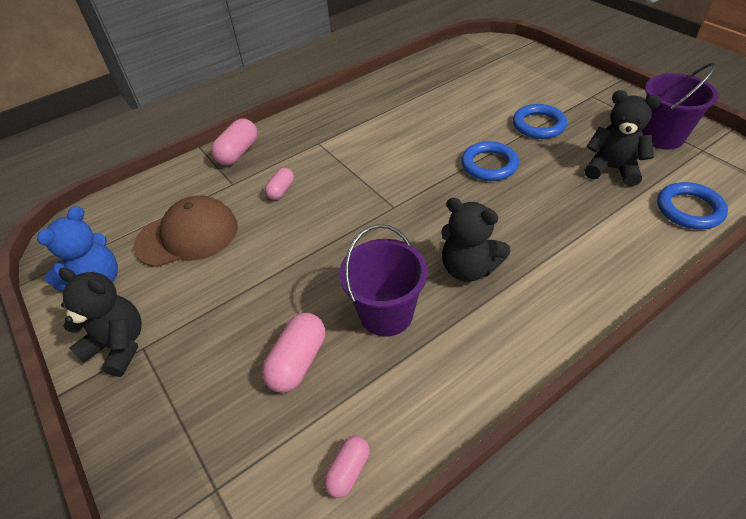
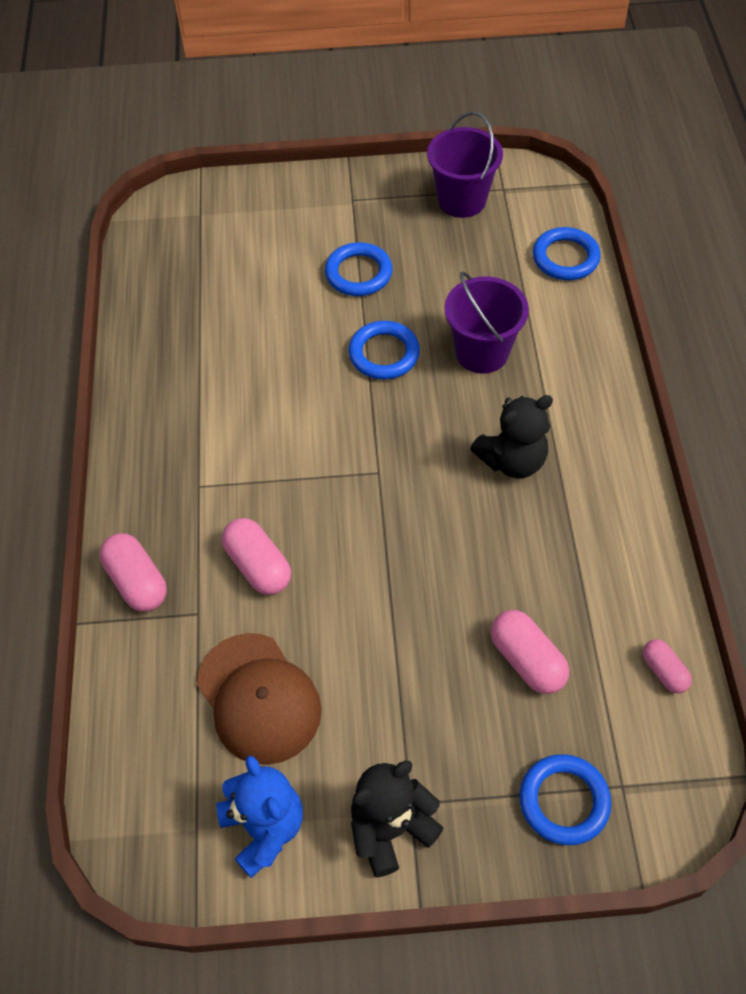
camera: 60 degrees left, 10 degrees up
(182, 449) = (564, 801): none -> blue ring
(188, 235) = (259, 698): brown cap -> brown cap turned 135 degrees clockwise
(281, 190) = (258, 566): pink capsule -> pink capsule, size x1.61
(386, 314) = (520, 558): purple bucket -> purple bucket (482, 352)
(612, 169) = (473, 268): black teddy bear -> none

